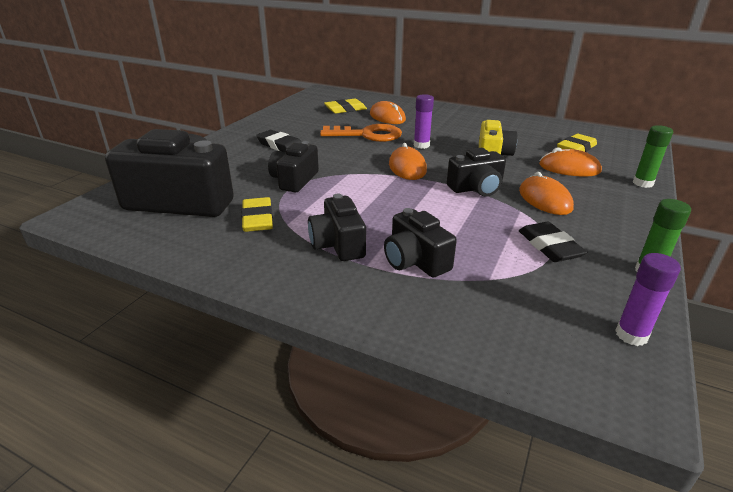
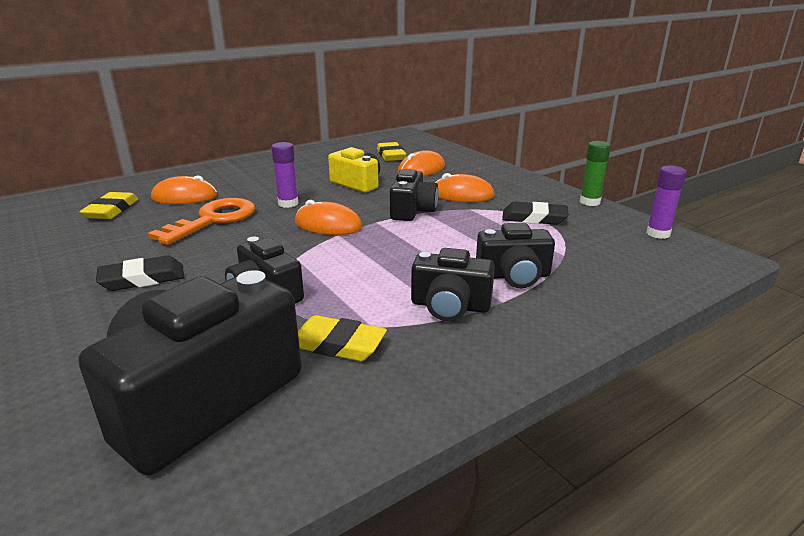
camera: 60 degrees left, 5 degrees down
(642, 183) = (473, 159): green glue stick -> none

